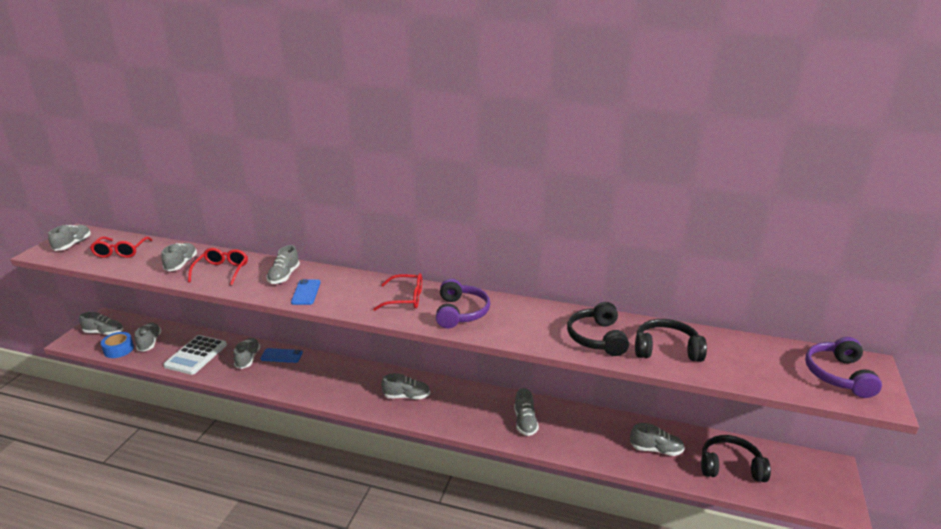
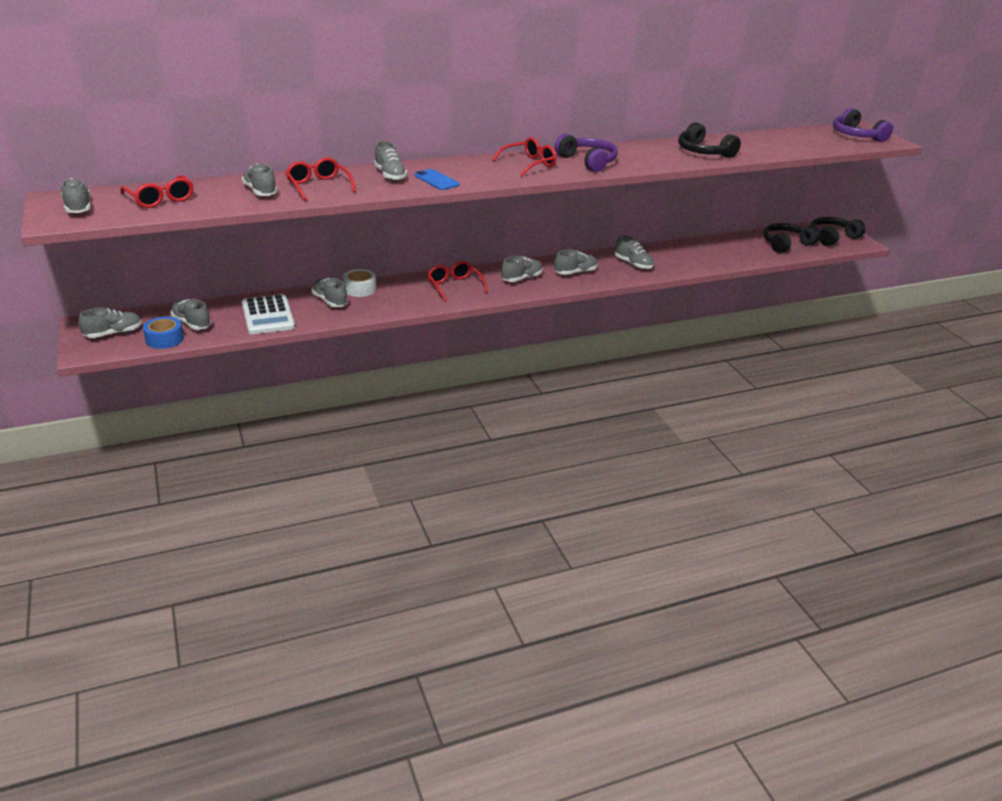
camera: 40 degrees left, 5 degrees up
(281, 356) = (360, 289): blue phone -> white tape
(346, 382) = (454, 286): none -> red glasses
(656, 449) = (735, 250): grey shoe -> grey shoe (575, 272)
(666, 349) = (753, 147): black headphones -> black headphones (832, 238)

